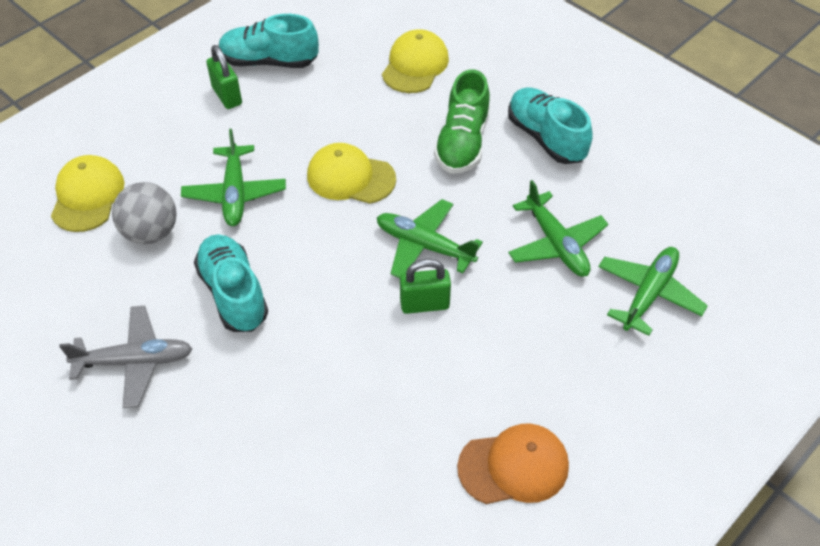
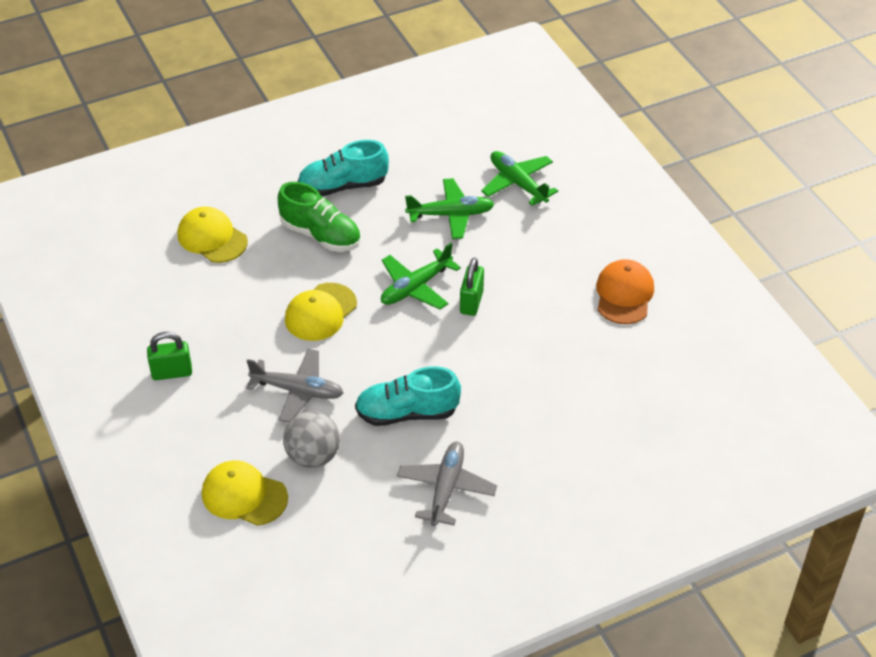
camera: 70 degrees left, 5 degrees down
(235, 193) = (298, 391): green plane -> grey plane
(269, 61) = (144, 333): turquoise shoe -> none

